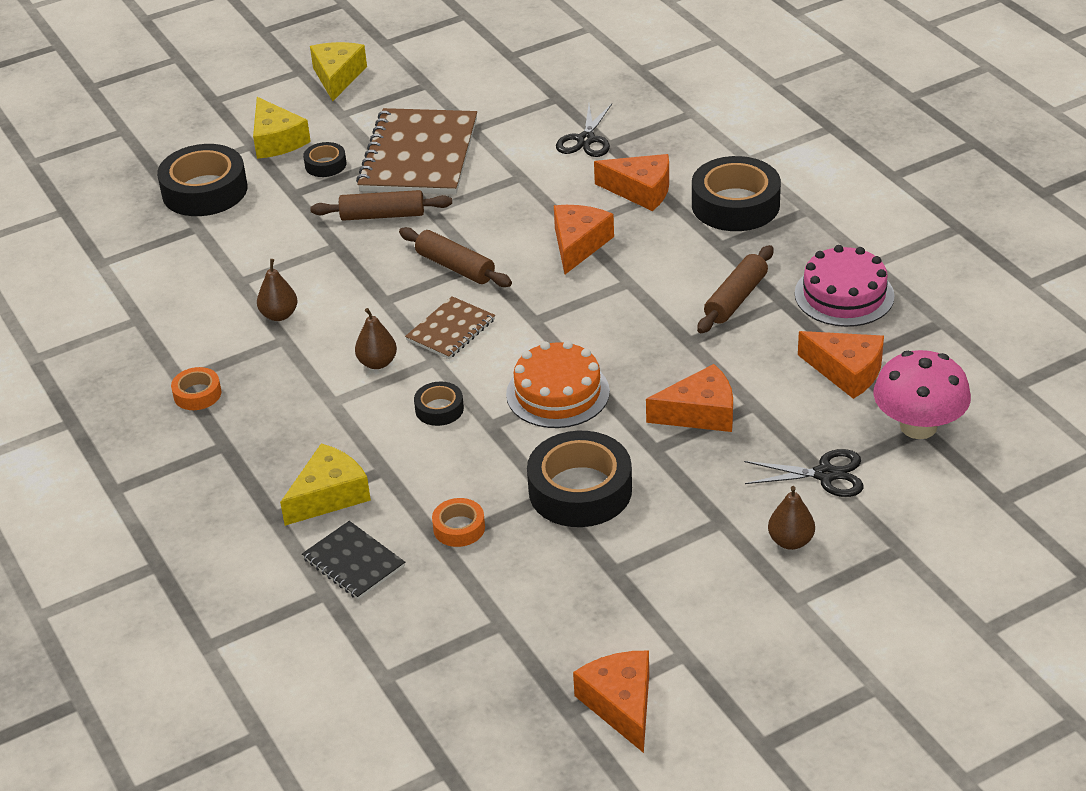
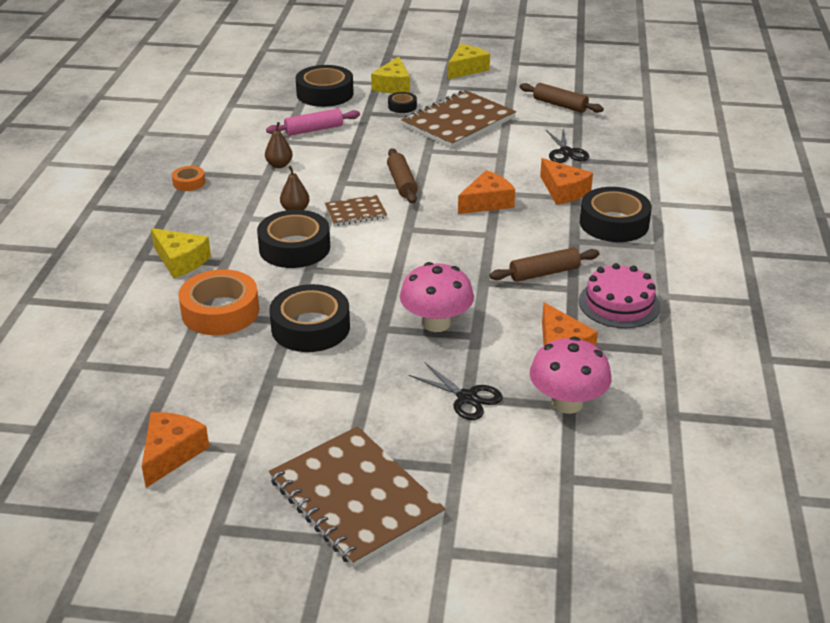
camera: 35 degrees right, 5 degrees down
(258, 247) = (314, 129): none -> pink rolling pin
(329, 495) = (180, 261): yellow cheese -> yellow cheese turned 45 degrees clockwise
(354, 562) = (146, 299): black notebook -> none
(382, 215) = (398, 142): brown rolling pin -> brown rolling pin (560, 105)
(439, 409) = (294, 248): black tape -> black tape, size x2.03
(459, 528) = (220, 311): orange tape -> orange tape, size x2.03
(557, 393) = (369, 271): orange cake -> none
(586, 140) = (566, 152): black scissors -> black scissors turned 60 degrees counterclockwise
(700, 413) = (436, 323): orange cheese -> pink mushroom
(790, 541) = (393, 423): brown pear -> none
(850, 633) = (355, 498): none -> brown notebook

